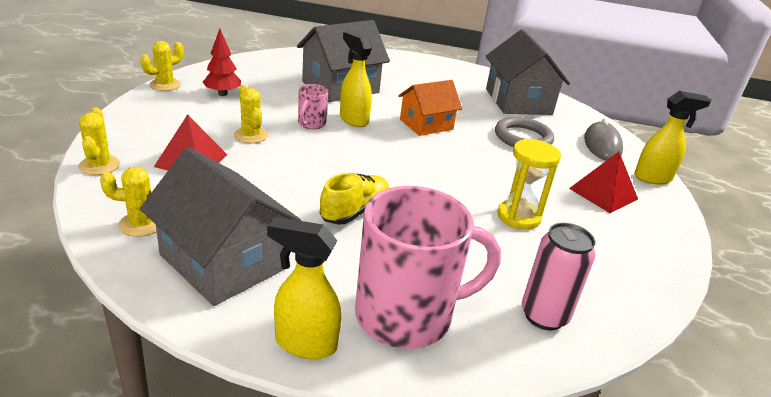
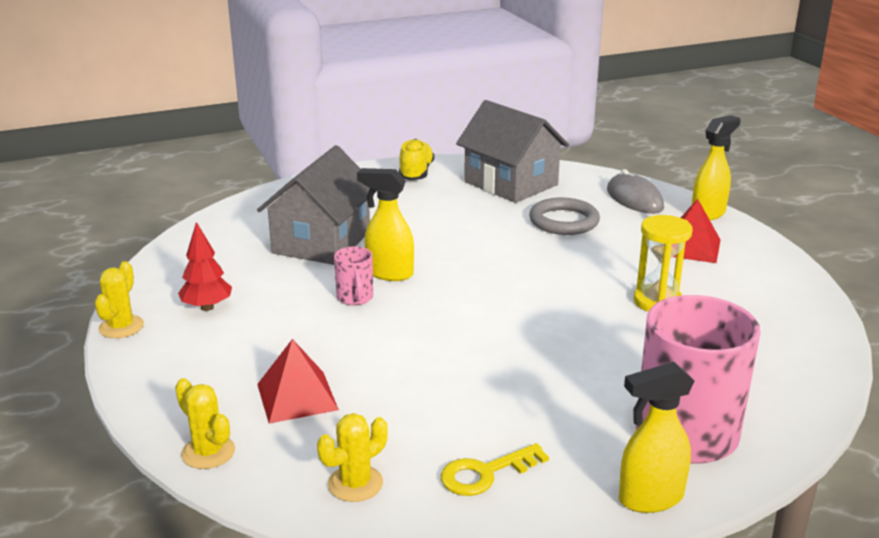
camera: 30 degrees left, 5 degrees down
(223, 261) = (485, 473): grey house -> yellow key
(251, 135) = (314, 340): yellow cactus -> none
(355, 211) = (526, 366): yellow shoe -> yellow shoe (416, 173)
(426, 124) = (464, 247): orange house -> none
(544, 316) = (777, 376): pink can -> none

